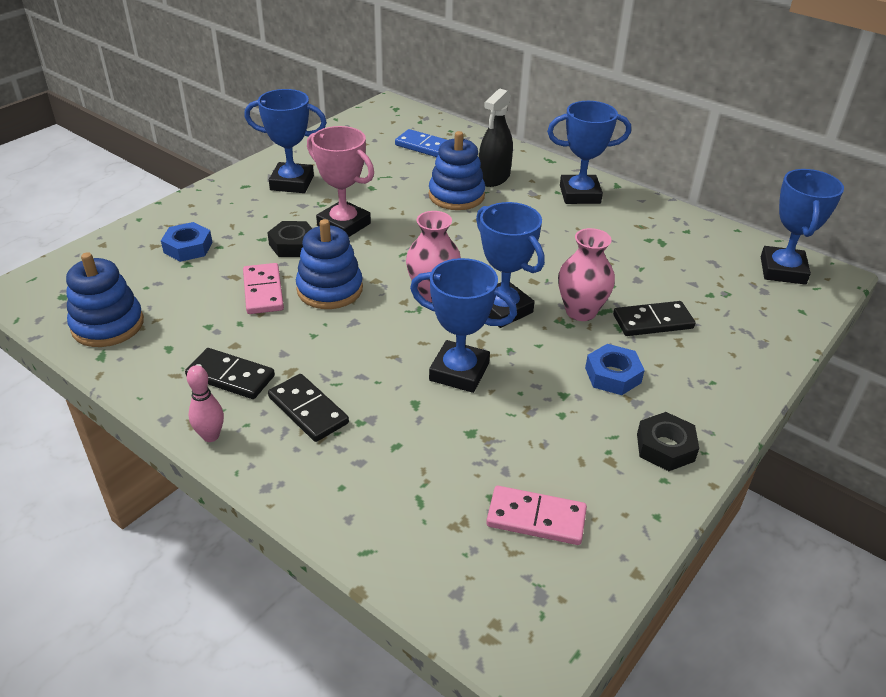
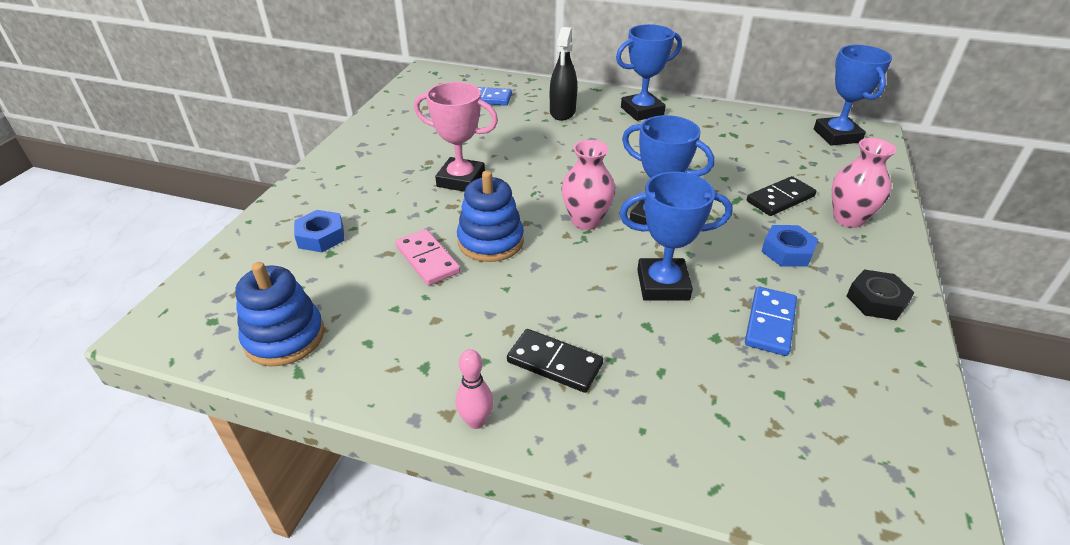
camera: 20 degrees left, 0 degrees up
(230, 376) = (453, 353): black domino -> none
(292, 183) = (384, 153): blue trophy -> none
(293, 245) = (425, 209): black nut -> none
(456, 196) = (542, 133): blue stacking toy -> none
(535, 436) = (770, 323): none -> blue domino
(536, 518) = (832, 399): pink domino -> none
(581, 311) = (719, 205): pink vase -> pink vase (848, 219)

